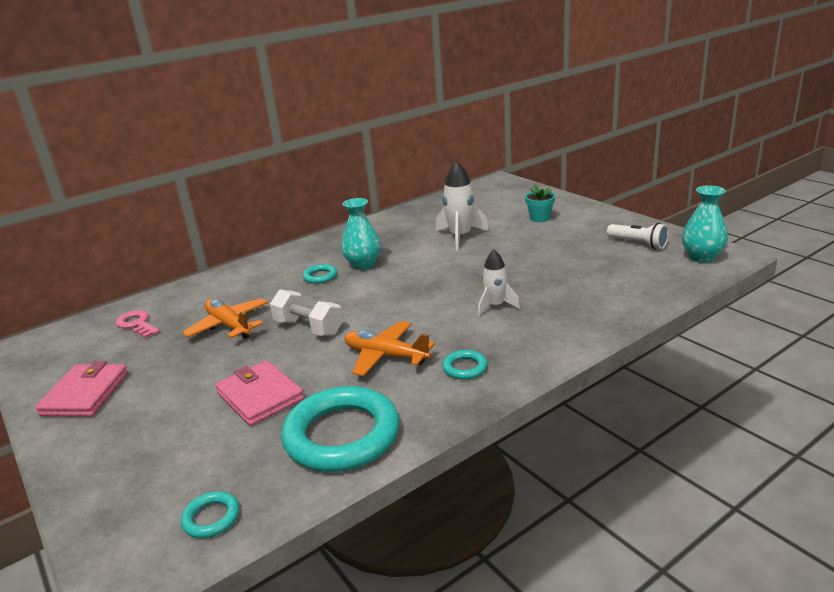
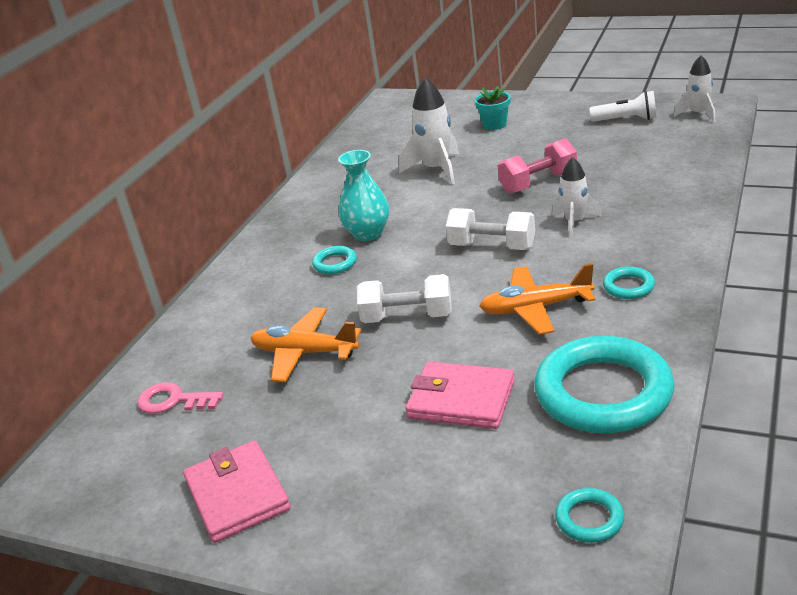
camera: 30 degrees left, 5 degrees up
(420, 302) = (492, 246): none -> white dumbbell
(511, 269) = (538, 183): none -> pink dumbbell
(702, 257) = (698, 114): turquoise vase -> white rocket

